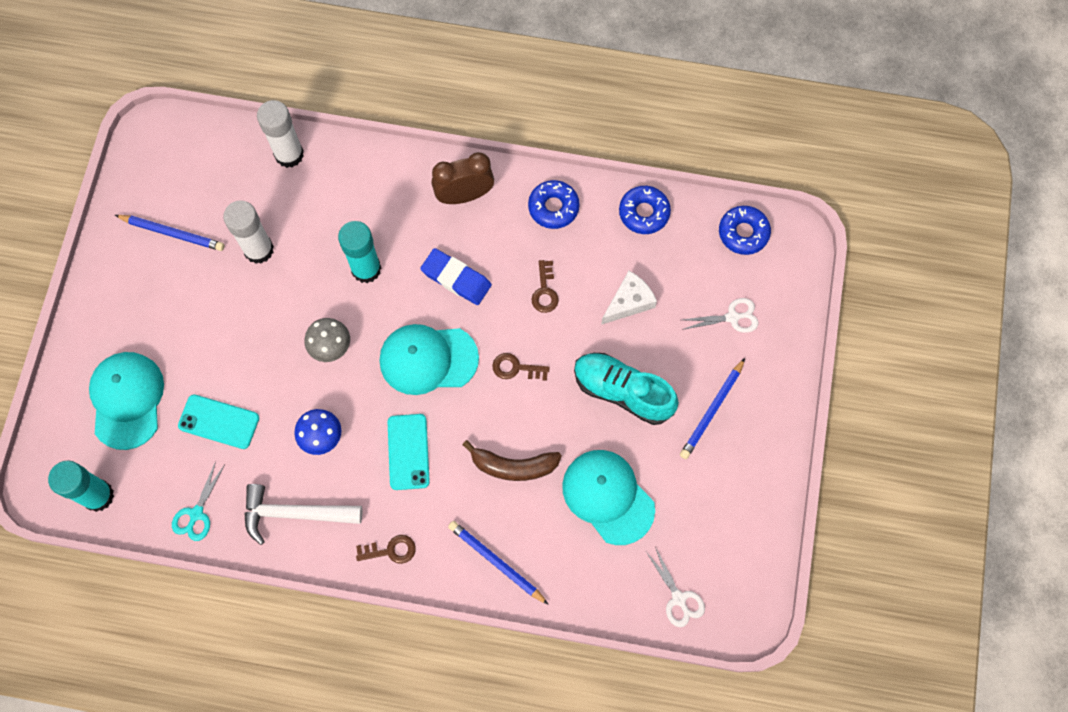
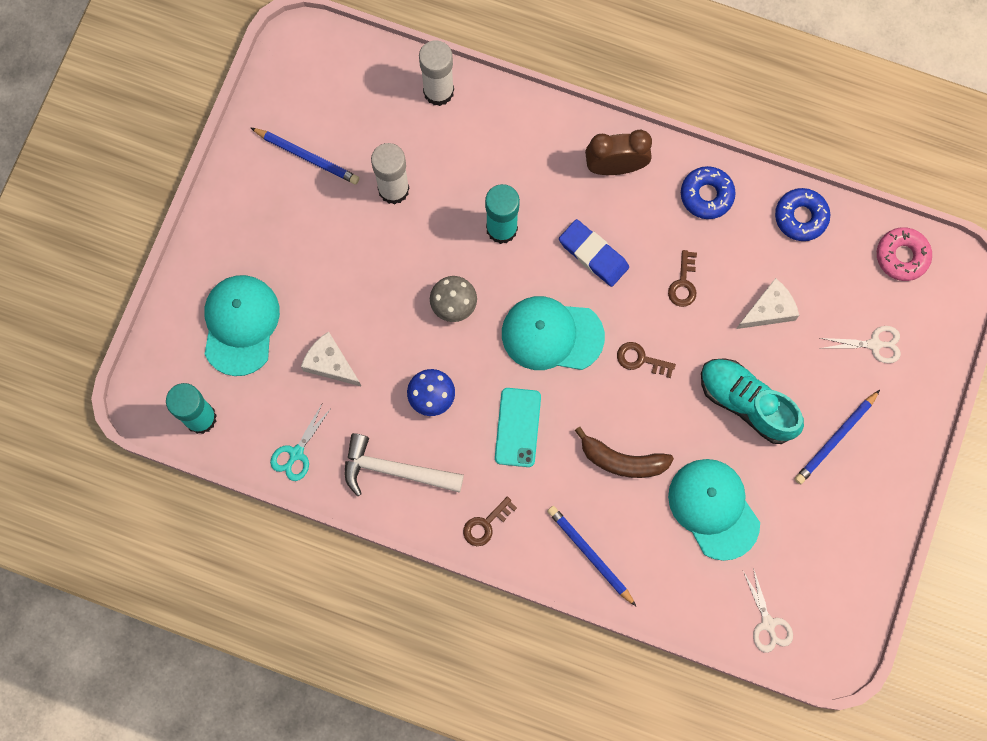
camera: 10 degrees right, 5 degrees up
(219, 422) = (330, 363): turquoise phone -> white cheese
(390, 550) = (485, 524): brown key -> brown key turned 135 degrees clockwise
(743, 233) = (902, 256): blue donut -> pink donut

